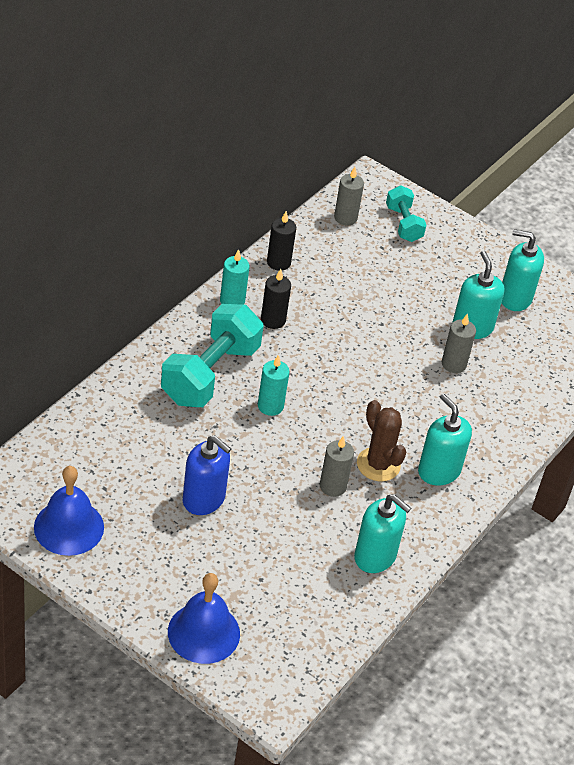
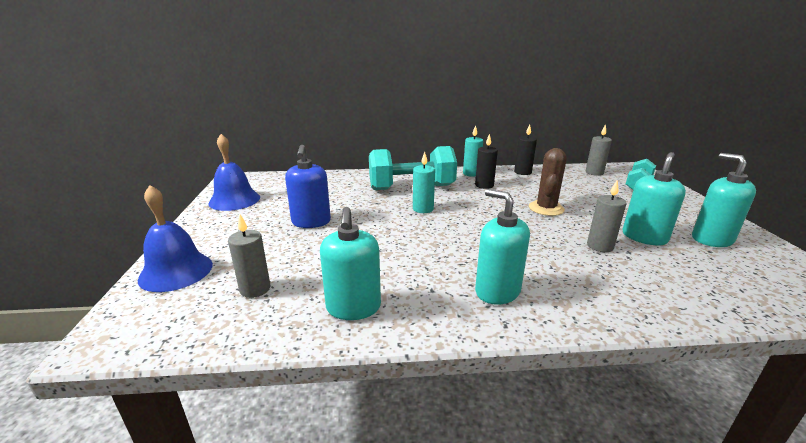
camera: 55 degrees right, 20 degrees down
(333, 486) = (396, 255): grey candle -> grey candle (255, 289)
(378, 464) = (449, 262): brown cactus -> brown cactus (546, 208)
(439, 471) = (497, 291): turquoise soap dispenser -> turquoise soap dispenser turned 60 degrees counterclockwise

